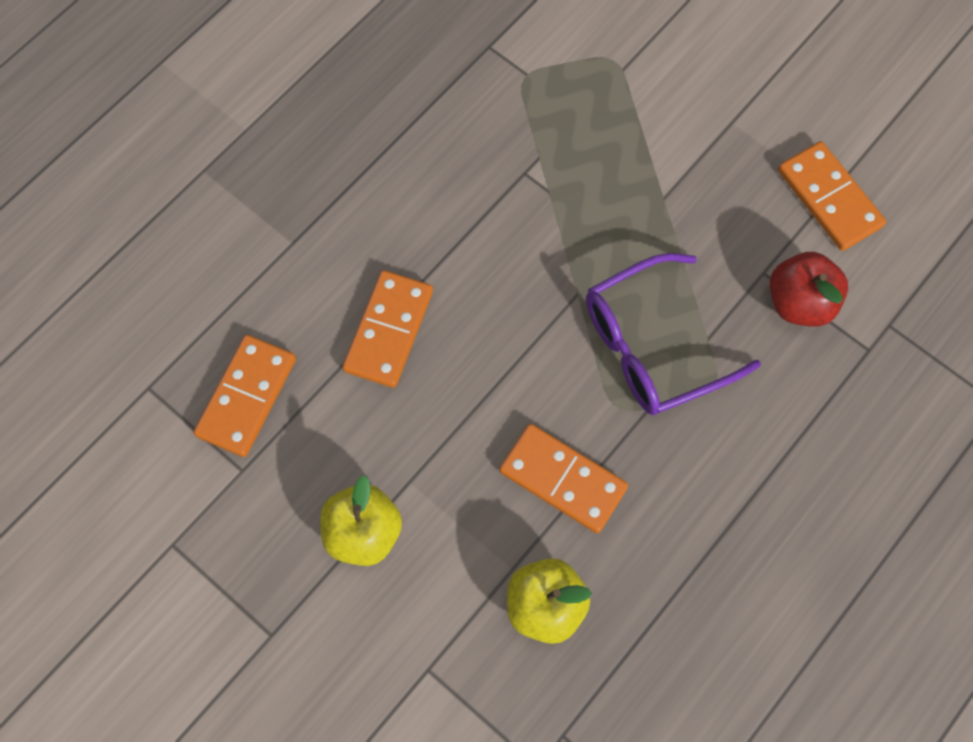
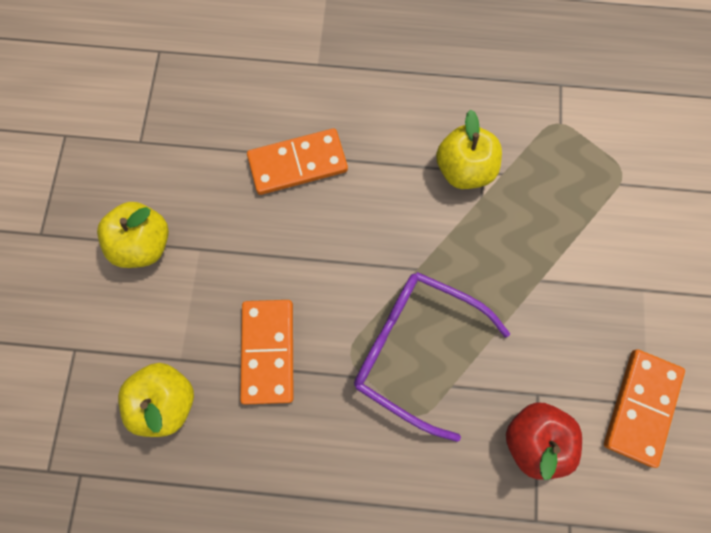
camera: 55 degrees right, 5 degrees up
(247, 397) = (191, 111): orange domino -> none
(510, 187) = (464, 169): none -> yellow apple

